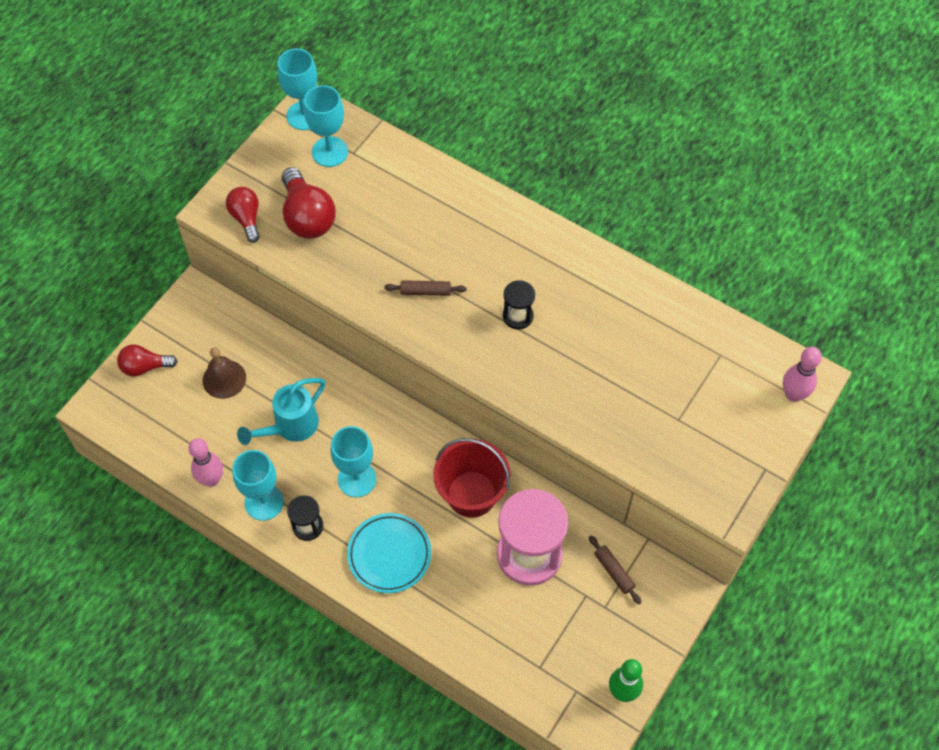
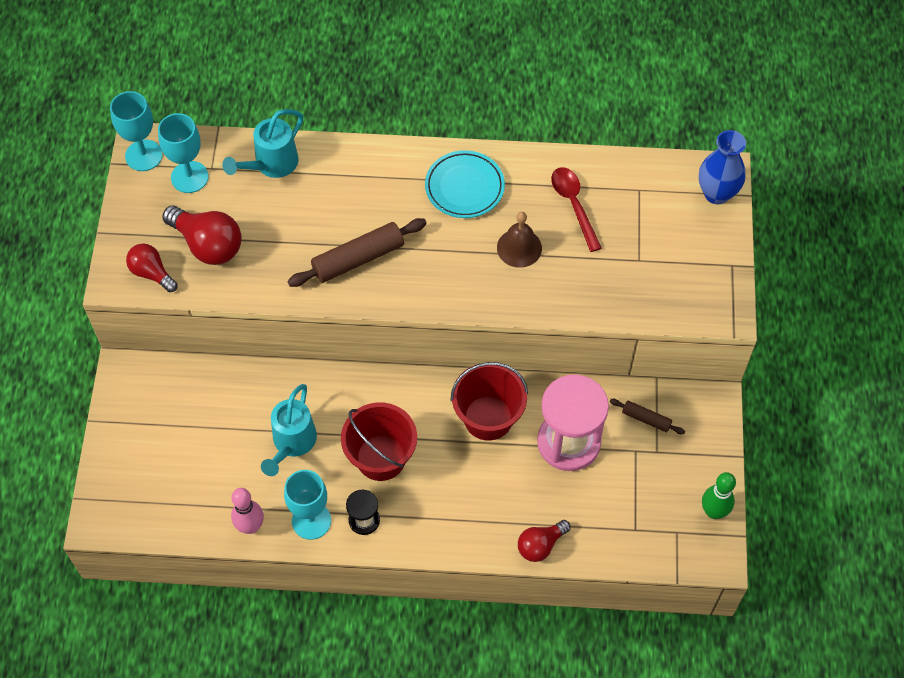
camera: 30 degrees left, 0 degrees up
(145, 367) = (120, 460): red light bulb -> red light bulb (540, 545)
(224, 379) = (202, 433): brown bell -> brown bell (519, 248)
(357, 479) = (381, 457): turquoise goblet -> red bucket
(389, 555) = (451, 506): turquoise plate -> turquoise plate (464, 187)
(405, 174) = (271, 164): none -> turquoise watering can
(425, 291) = (358, 258): brown rolling pin -> brown rolling pin, size x1.86
(518, 316) = (452, 240): black hourglass -> none
(649, 339) = (573, 205): none -> red spoon
(793, 394) = (716, 193): pink bowling pin -> blue vase

